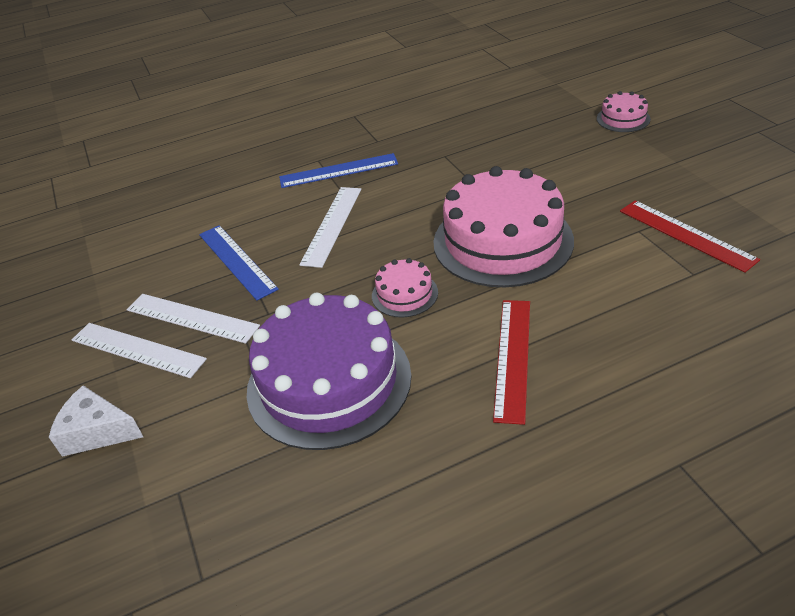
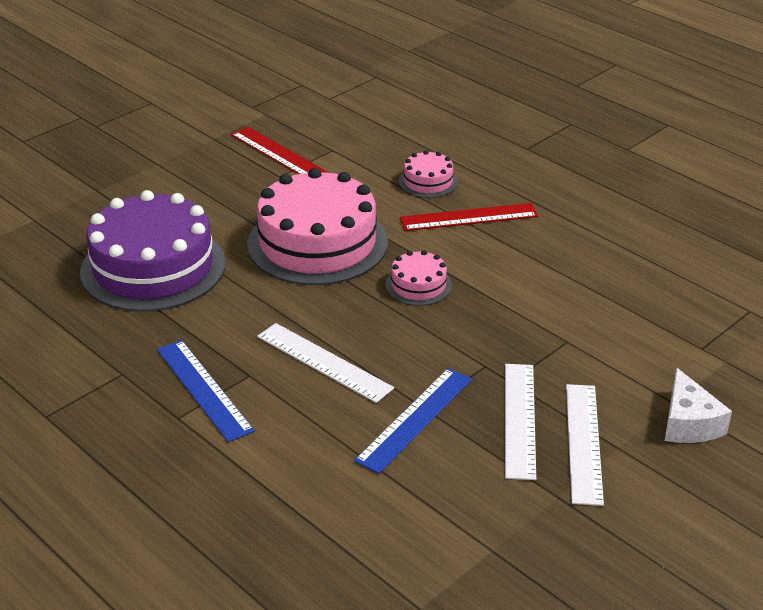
camera: 115 degrees left, 5 degrees down
(329, 381) = (547, 302): purple cake -> purple cake (153, 267)
(332, 225) = (324, 362): white ruler -> white ruler turned 45 degrees clockwise
(623, 119) = (67, 197): pink cake -> pink cake (428, 181)
(686, 234) = (279, 154): red ruler -> red ruler turned 75 degrees counterclockwise

